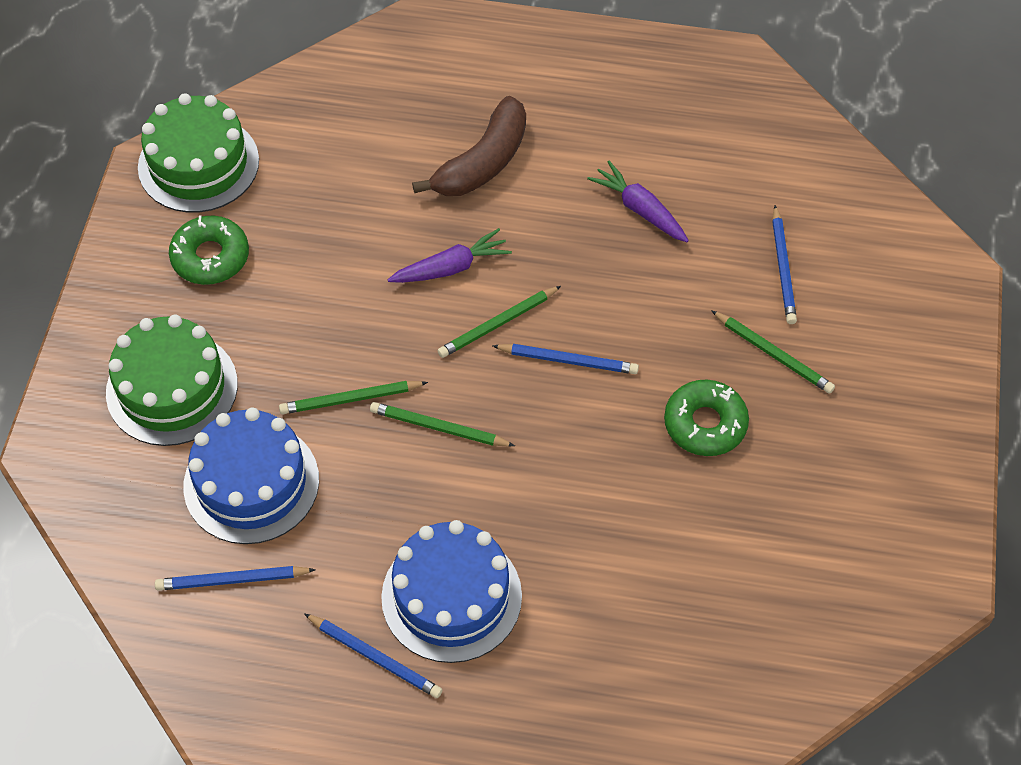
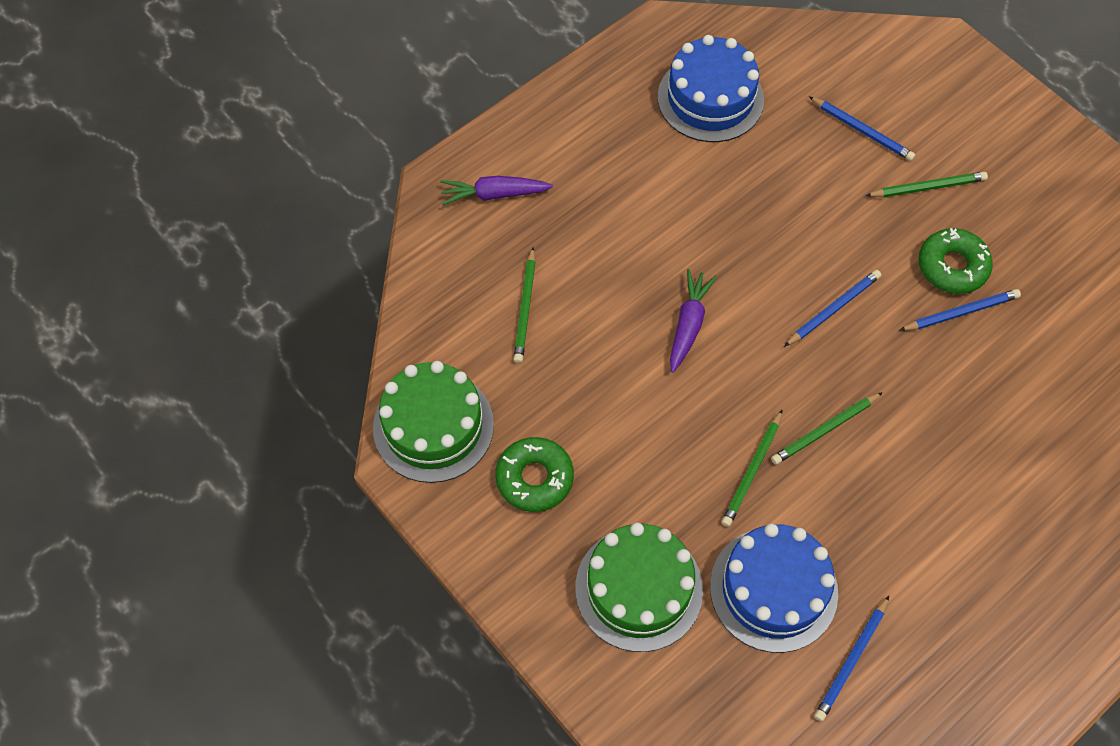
camera: 50 degrees left, 5 degrees up
(375, 657) = (990, 606): blue pencil -> blue pencil (961, 312)
(451, 596) = (975, 520): blue cake -> blue cake (710, 98)
(482, 162) = (610, 238): brown banana -> none
(498, 324) = (764, 330): green pencil -> green pencil (525, 308)
(639, 209) = (739, 174): purple carrot -> purple carrot (494, 194)

